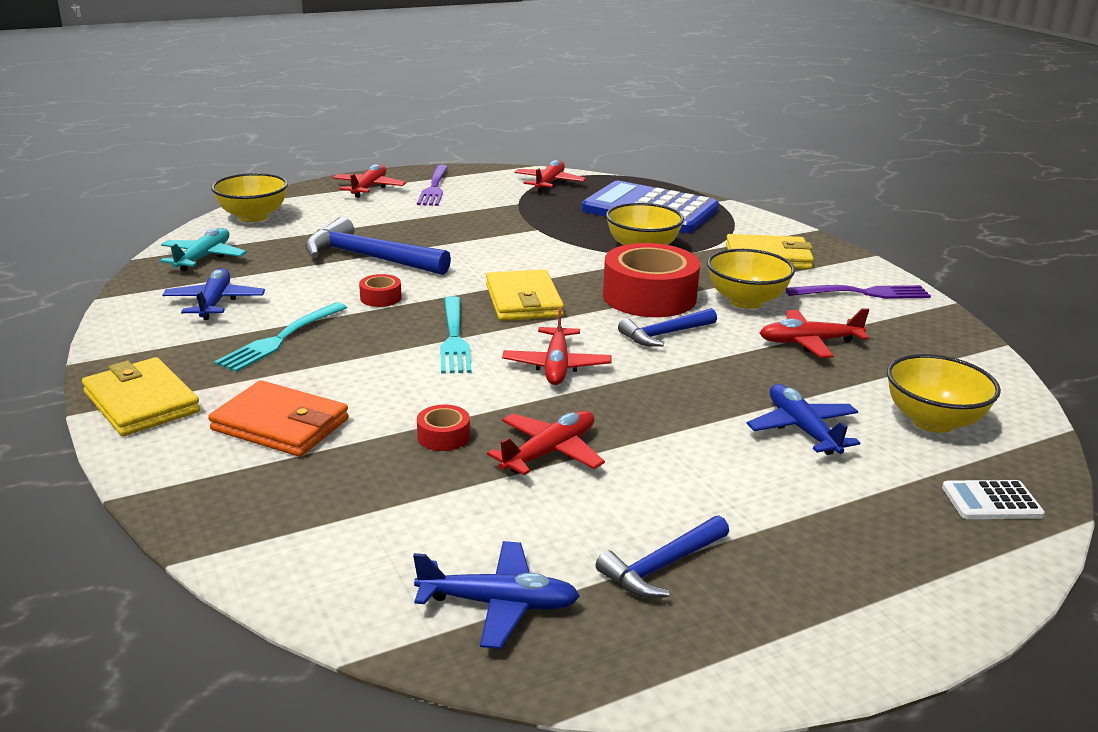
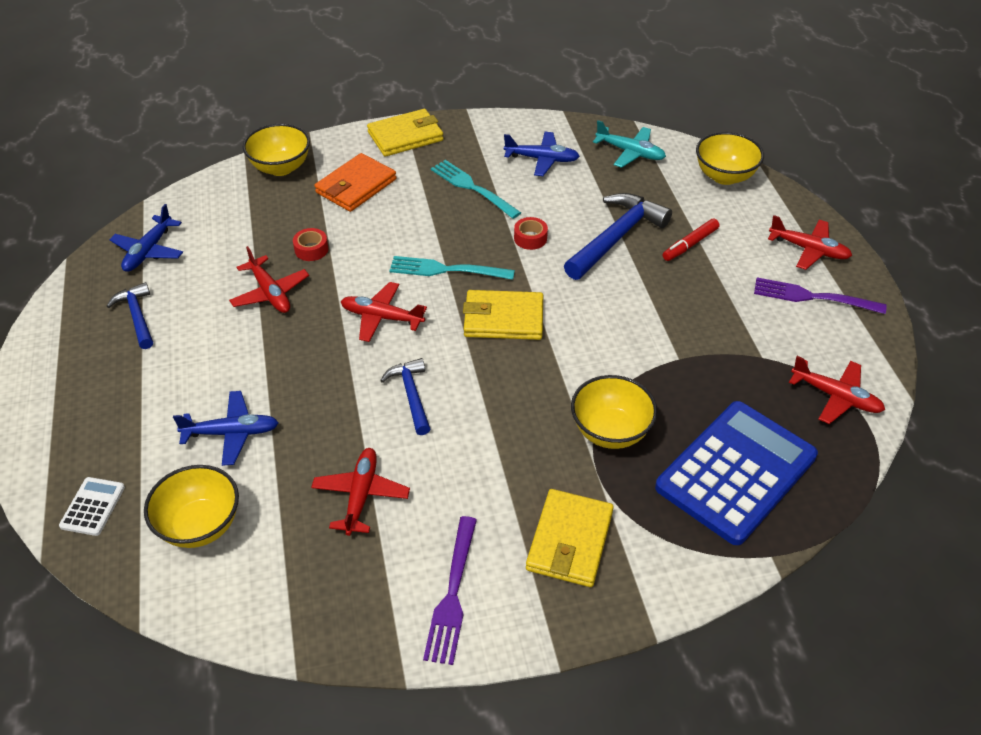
camera: 105 degrees right, 20 degrees up
(373, 228) = (690, 244): none -> red marker
(649, 297) = (490, 405): red tape -> none
(746, 301) = (461, 478): yellow bowl -> yellow bowl (281, 167)

